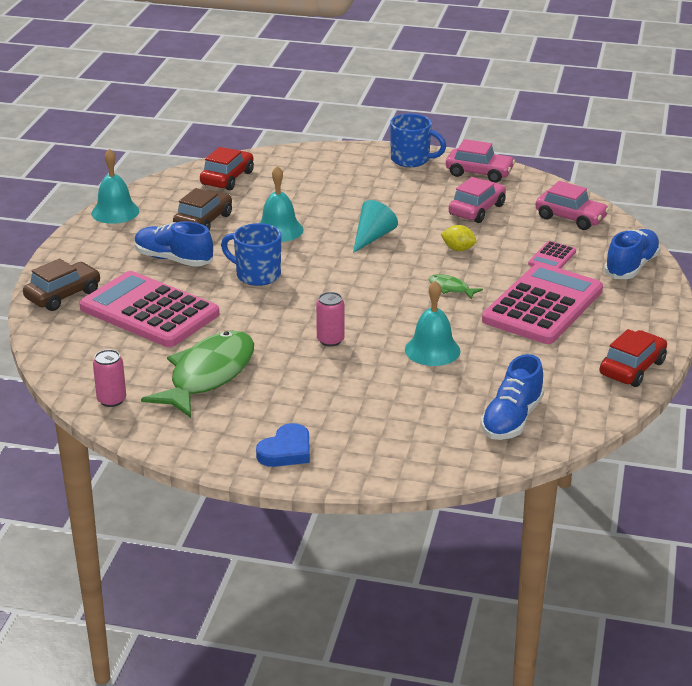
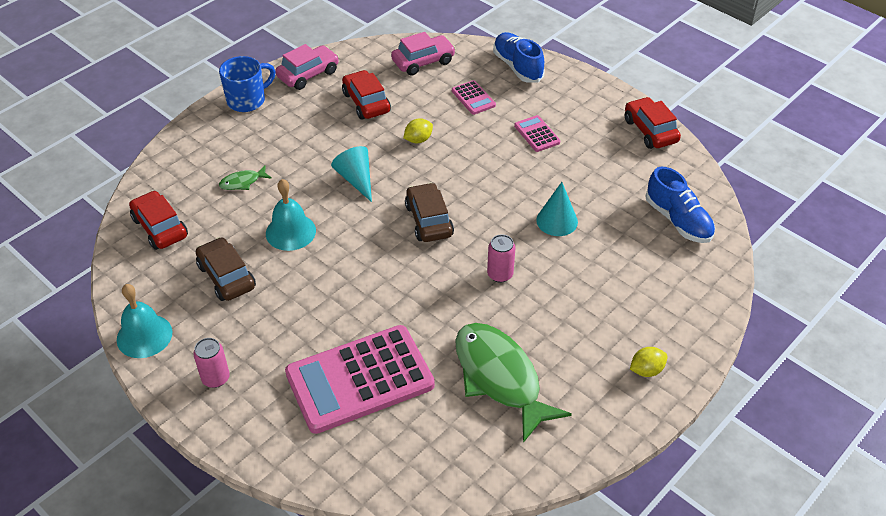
camera: 60 degrees left, 15 degrees up
(63, 295) = (275, 438): brown car -> brown car (429, 220)
(111, 400) = (495, 465): pink can -> pink can (215, 378)
(173, 259) = (279, 325): blue shoe -> none
(257, 275) = (357, 278): blue mug -> none
(286, 451) = (646, 370): blue heart -> yellow lemon
(432, 350) = (557, 221): turquoise bell -> turquoise cone
(451, 288) = (474, 170): green fish -> green fish (243, 182)
(476, 210) = (366, 102): pink car -> red car
(543, 305) = (537, 134): pink calculator -> pink calculator, size x0.43

